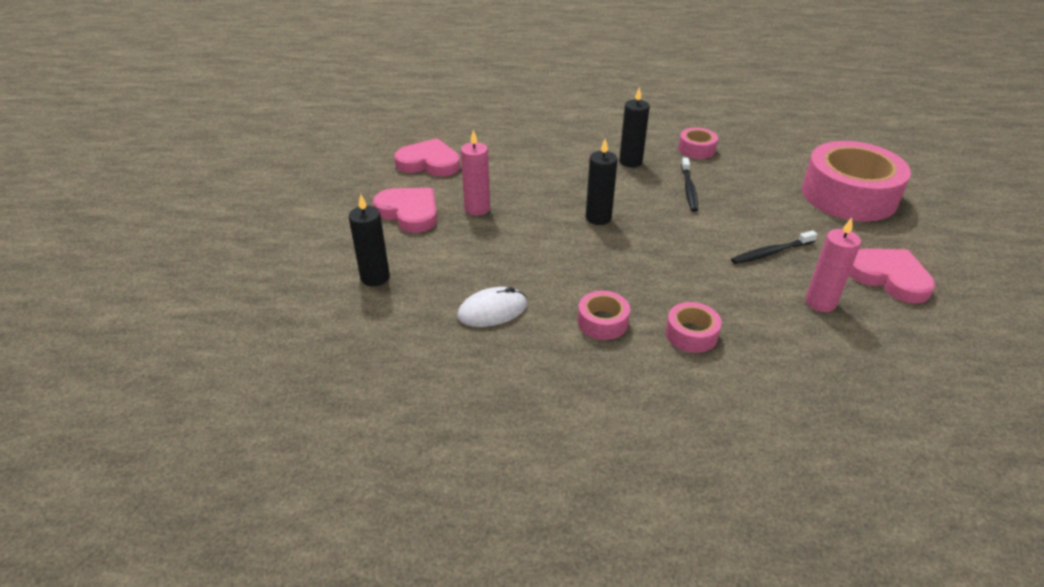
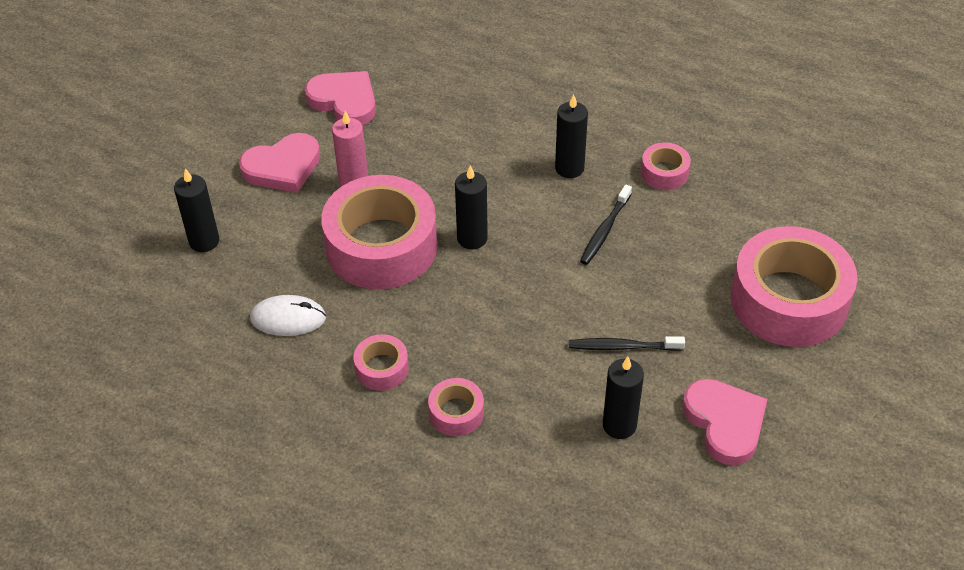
camera: 25 degrees right, 10 degrees up
(409, 212) = (283, 167): pink heart -> pink heart turned 90 degrees clockwise
(531, 241) = (381, 246): none -> pink tape
(820, 302) = (619, 425): pink candle -> black candle

